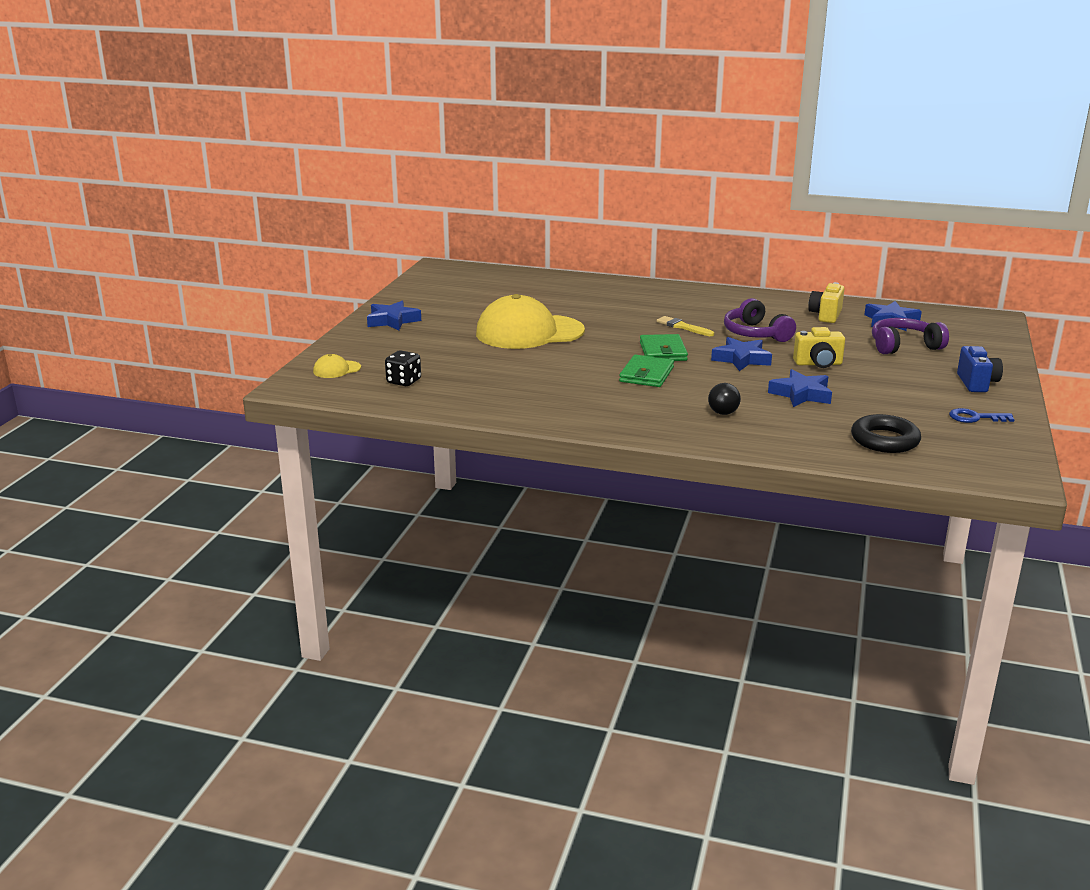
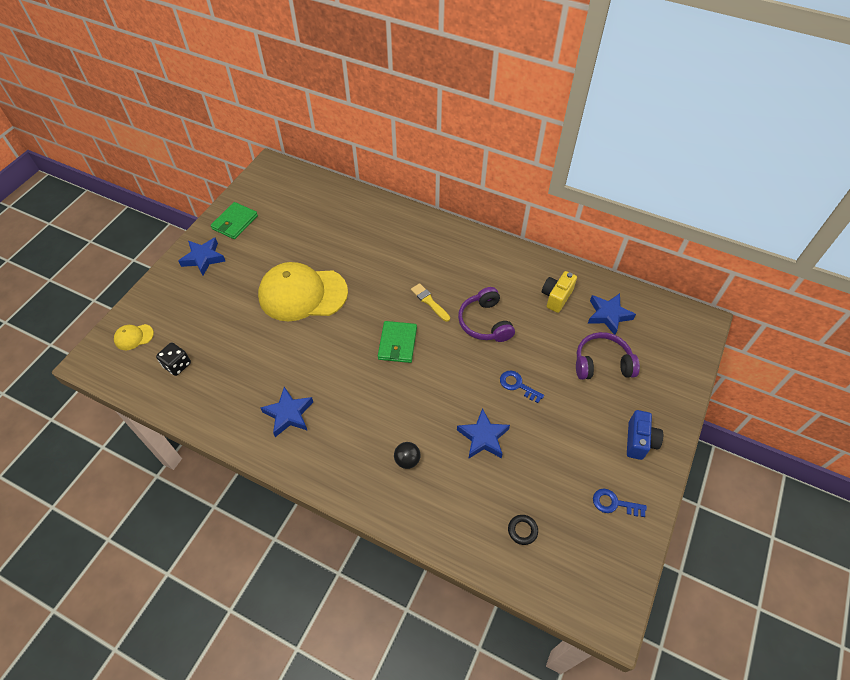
camera: 10 degrees right, 30 degrees up
(646, 374) = (370, 382): green wallet -> green wallet (235, 222)
(741, 359) = (456, 366): blue star -> blue star (289, 414)
(818, 364) = (517, 385): yellow camera -> blue key
(885, 440) = (522, 530): black ring -> black ring, size x0.53

